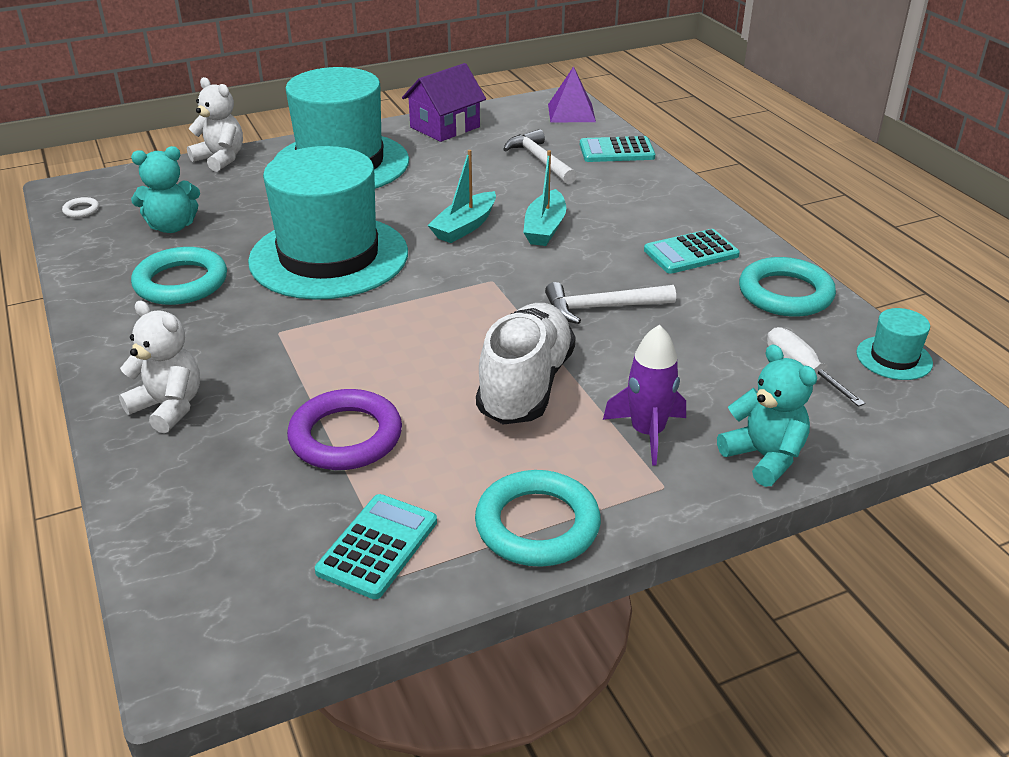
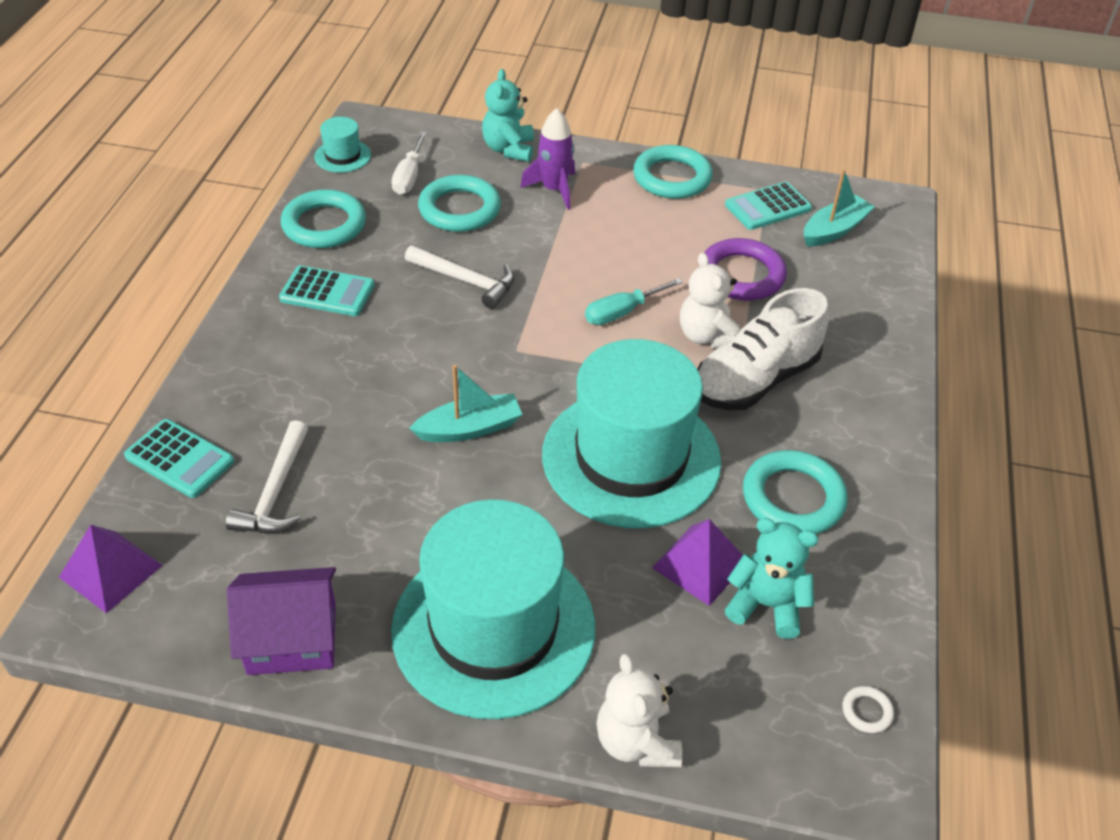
camera: 145 degrees left, 10 degrees up
(168, 407) = (855, 358): white teddy bear -> white teddy bear (707, 336)
(232, 227) = (700, 564): none -> purple pyramid
(435, 345) = (622, 312): none -> turquoise screwdriver
(526, 385) = (591, 252): white shoe -> white shoe (755, 380)
(545, 228) = (402, 385): turquoise boat -> turquoise boat (834, 230)
(703, 363) = (459, 209): none -> turquoise ring

